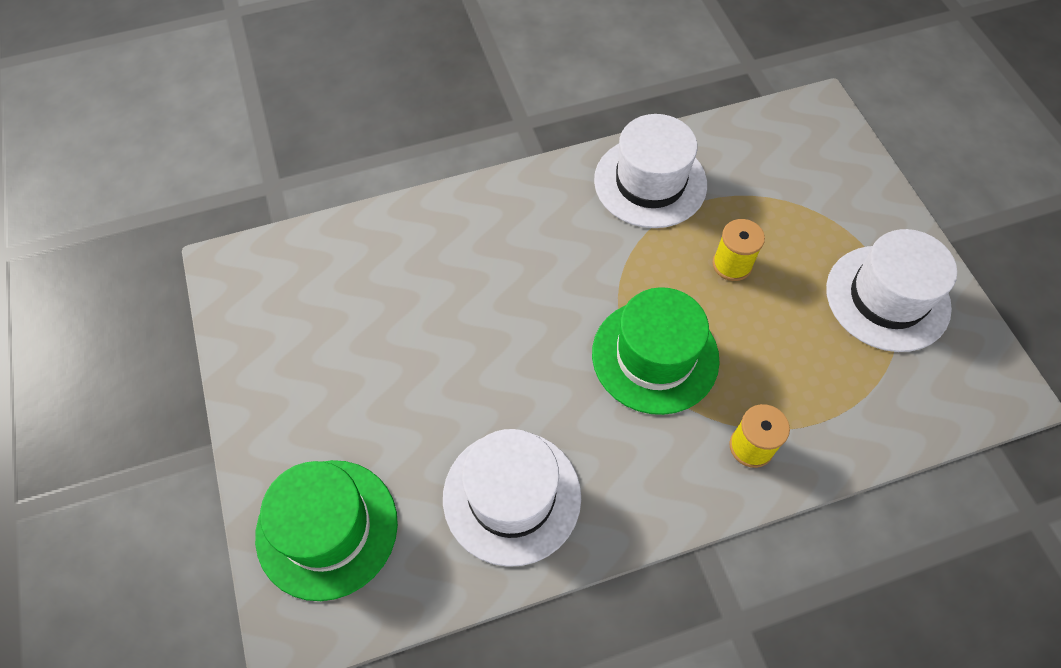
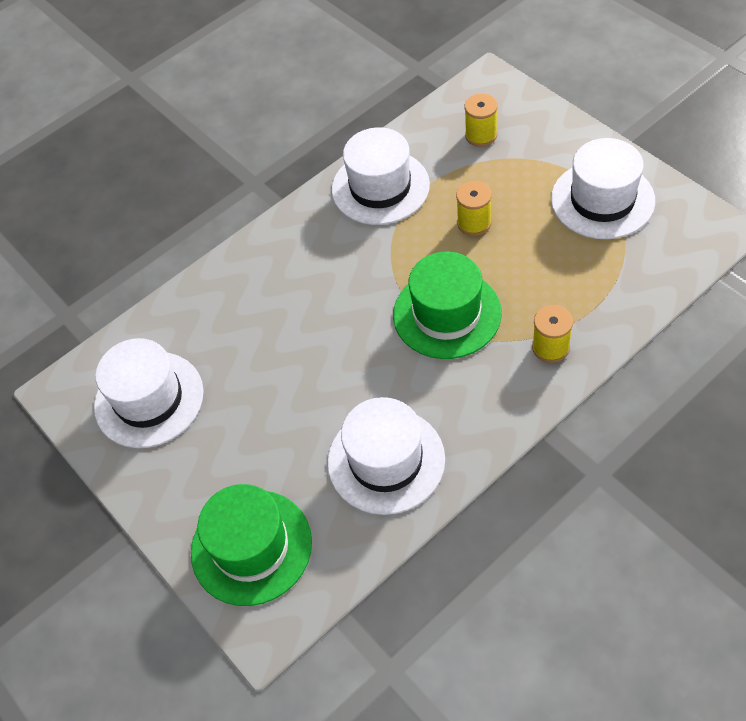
camera: 15 degrees left, 5 degrees down
(306, 314) = (149, 399): none -> white hat
(784, 168) = (481, 135): none -> yellow spool

